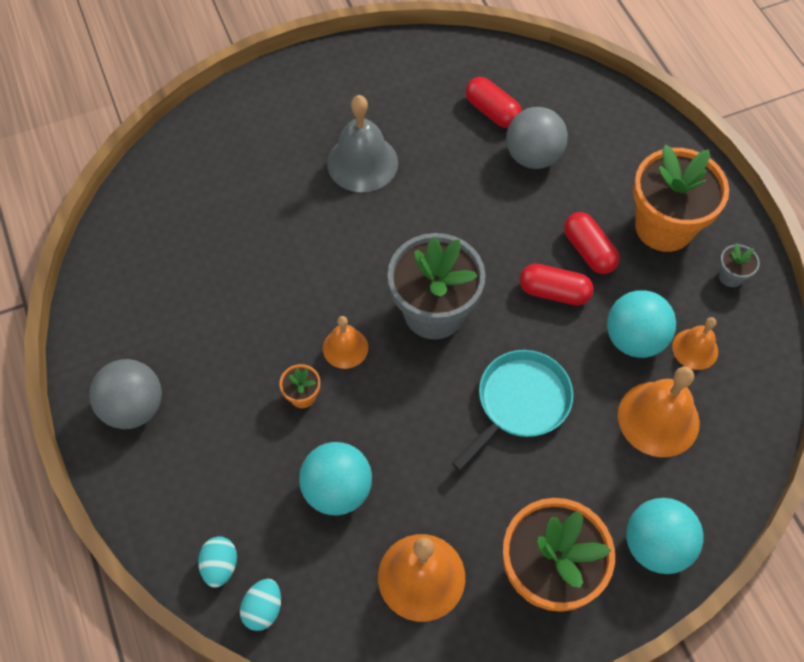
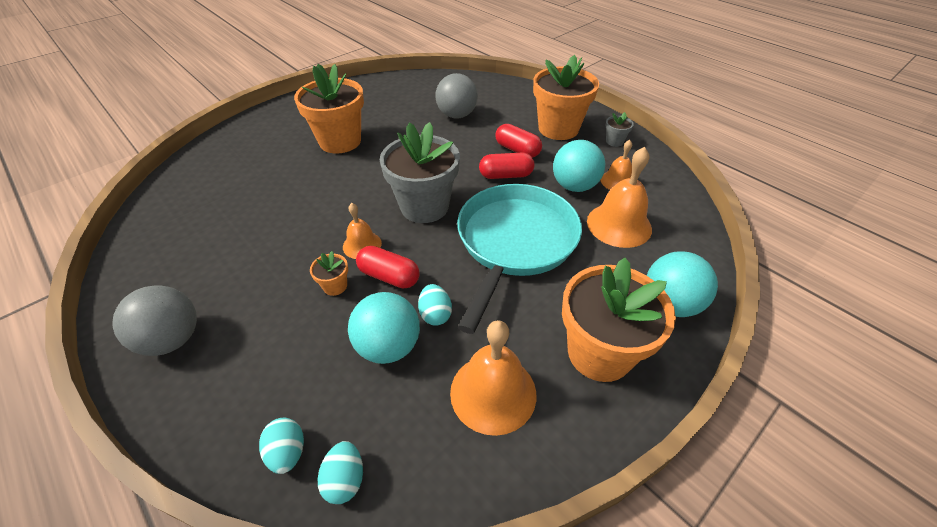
camera: 20 degrees left, 15 degrees down
(362, 163) = (340, 141): grey bell -> orange flower pot
(396, 468) = (435, 314): none -> turquoise egg
(492, 111) = (420, 101): red capsule -> red capsule (389, 276)
(520, 403) = (515, 242): turquoise pan -> turquoise pan, size x1.60

